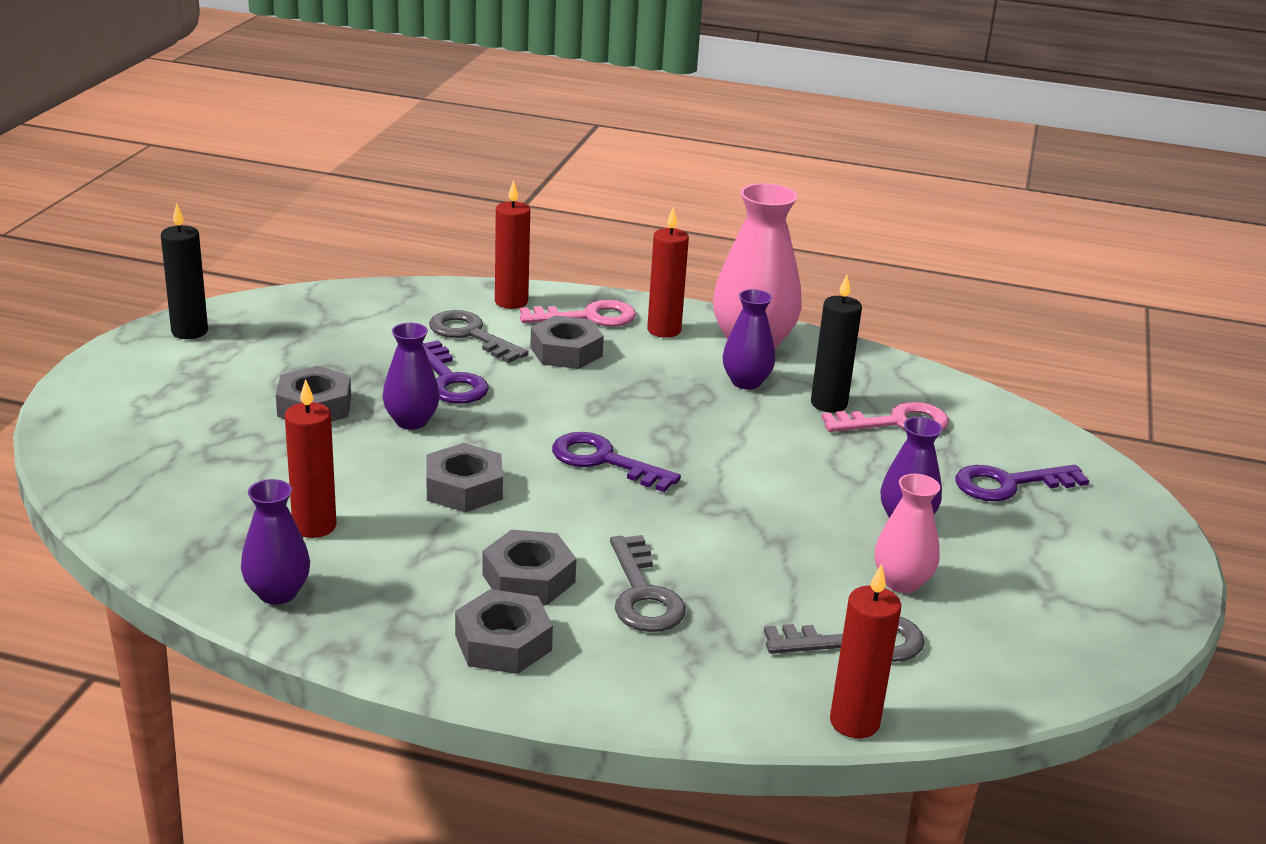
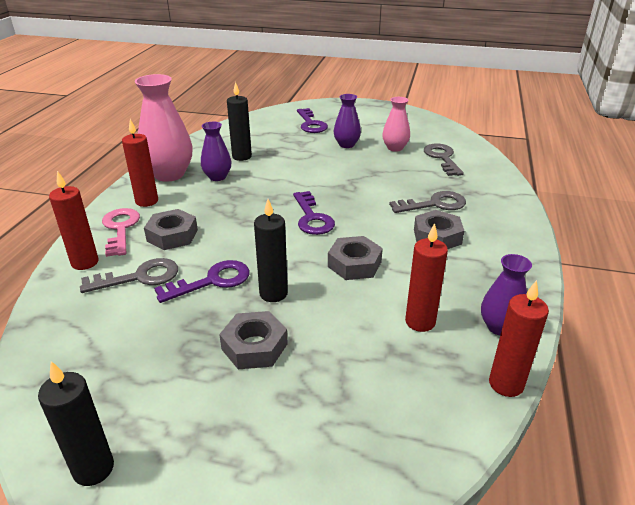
camera: 90 degrees left, 5 degrees up
(411, 421) = (273, 293): purple vase -> black candle
(471, 335) = (139, 277): grey key -> grey key turned 150 degrees counterclockwise
(503, 643) = (496, 241): grey nut -> none
(604, 461) = (312, 218): purple key -> purple key turned 45 degrees counterclockwise
(854, 722) = (494, 161): red candle -> red candle (506, 384)
(896, 423) = (260, 142): pink key -> none

